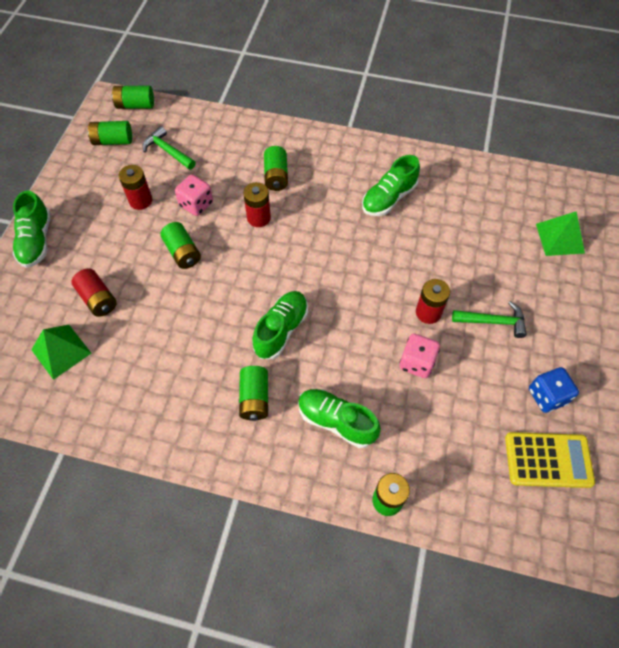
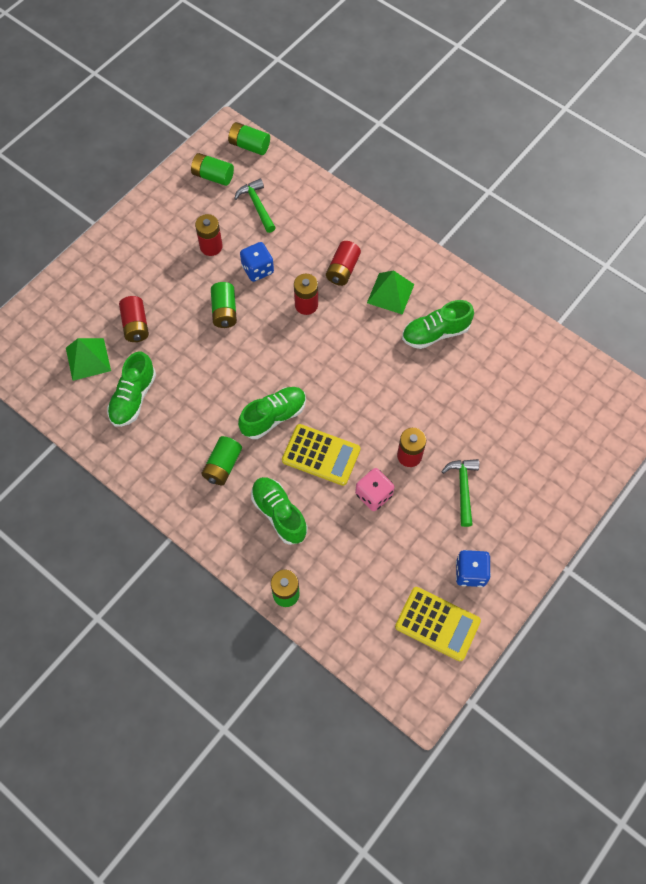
camera: 25 degrees right, 5 degrees up
(36, 241) = (108, 250): green shoe -> green shoe (133, 398)
(196, 204) = (257, 269): pink dice -> blue dice
(276, 176) = (343, 270): green battery -> red battery
(346, 347) = (321, 455): none -> yellow calculator
(493, 321) = (463, 488): green hammer -> green hammer turned 120 degrees counterclockwise
(559, 238) = (575, 438): green pyramid -> green pyramid (390, 293)

